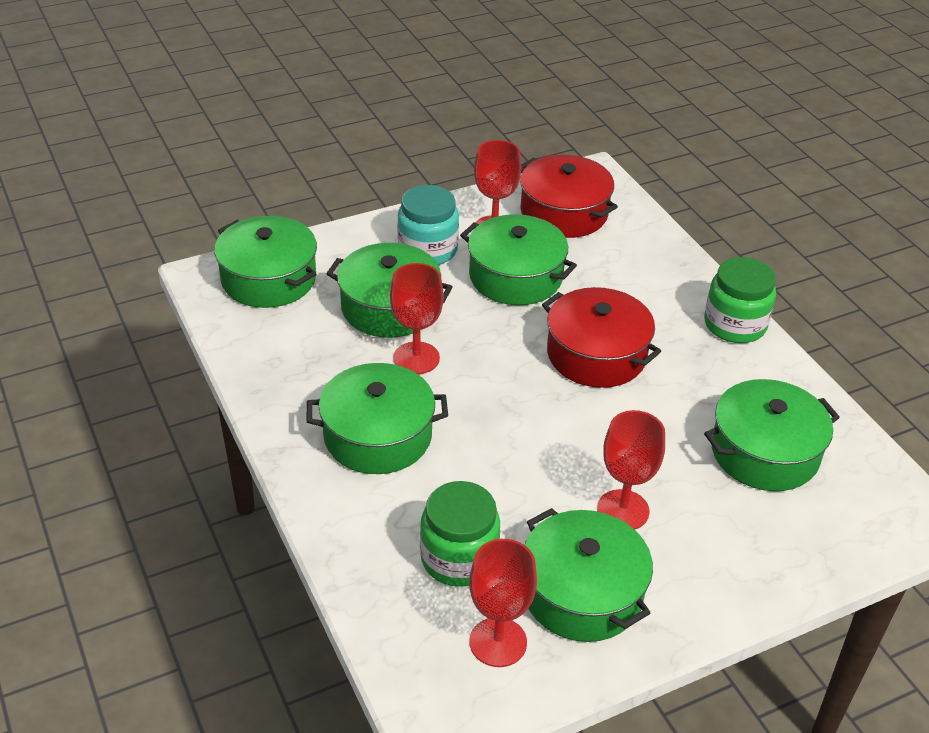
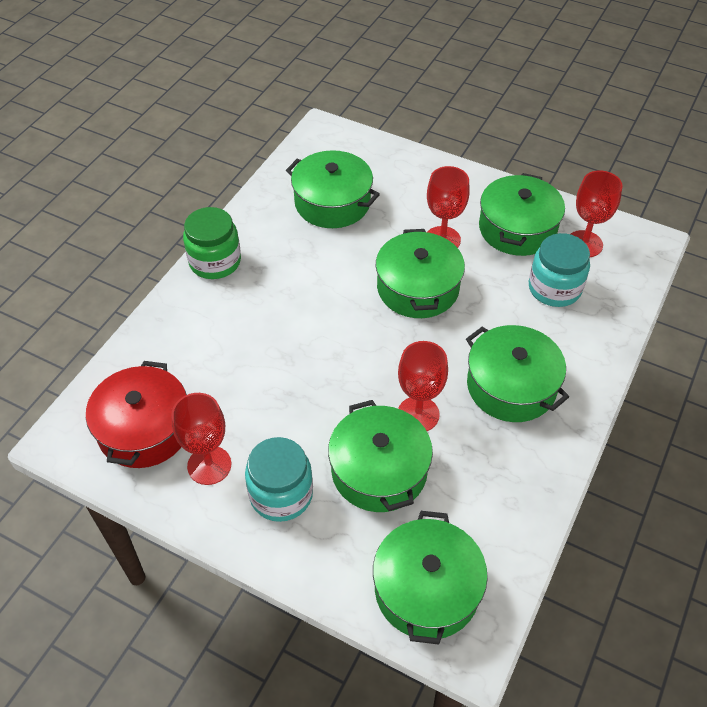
camera: 125 degrees left, 10 degrees up
(459, 558) = (554, 288): green jar -> turquoise jar
(515, 277) = (266, 411): green pot -> green pot (418, 288)
(596, 354) = (315, 316): red pot -> none

